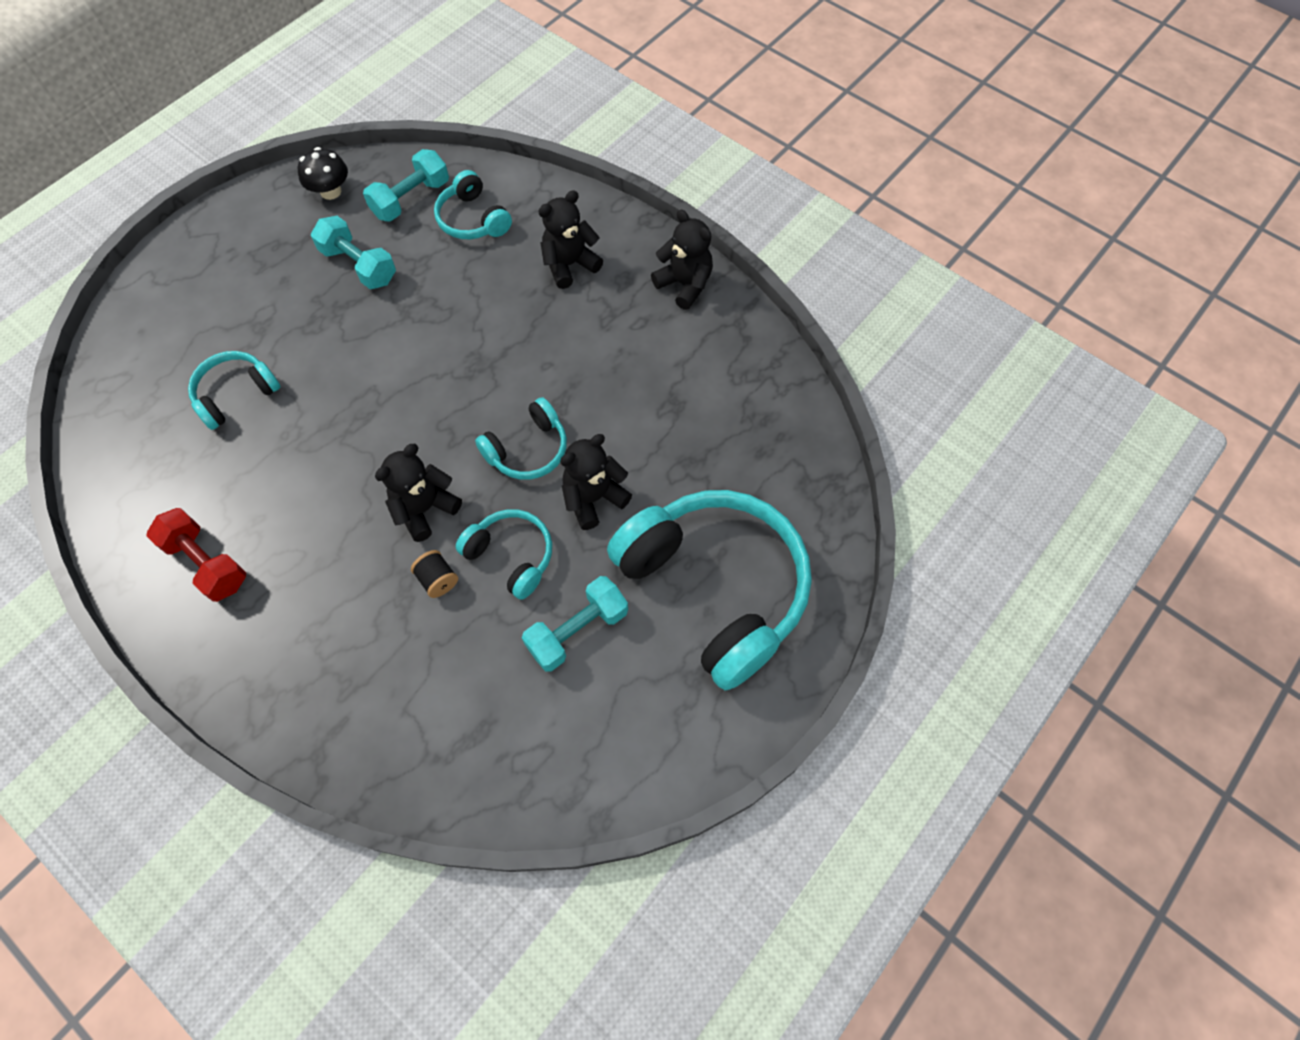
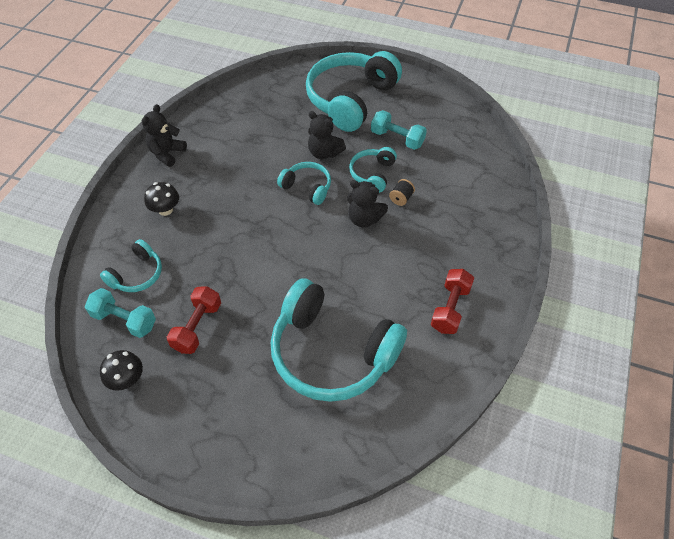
camera: 110 degrees left, 10 degrees down
(236, 394) = (332, 352): turquoise headphones -> turquoise headphones, size x2.07
(359, 265) = (197, 327): turquoise dumbbell -> red dumbbell
(569, 265) = (165, 210): black teddy bear -> black mushroom

